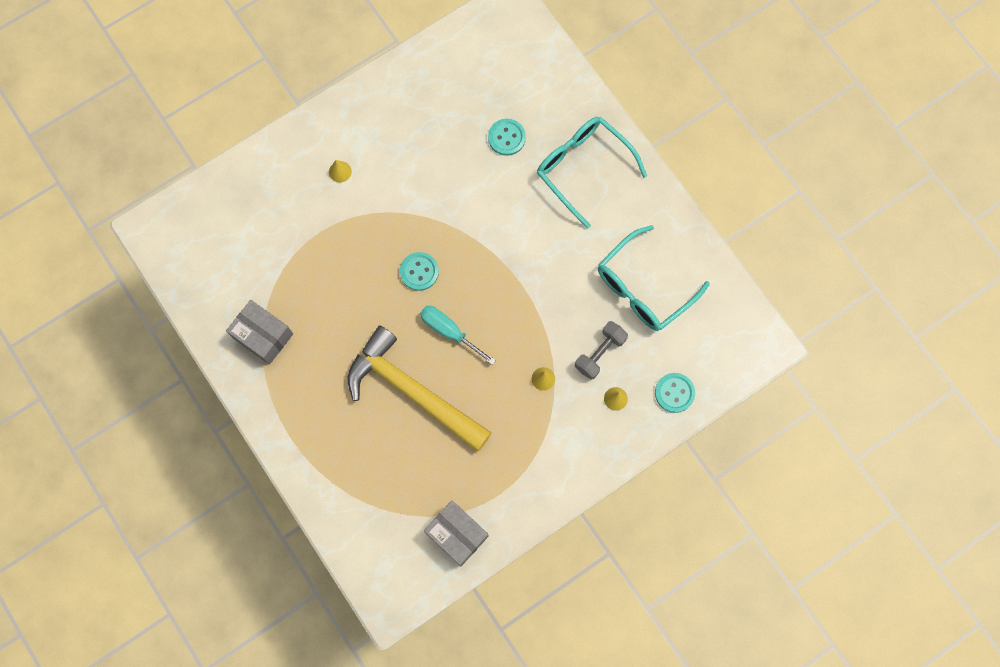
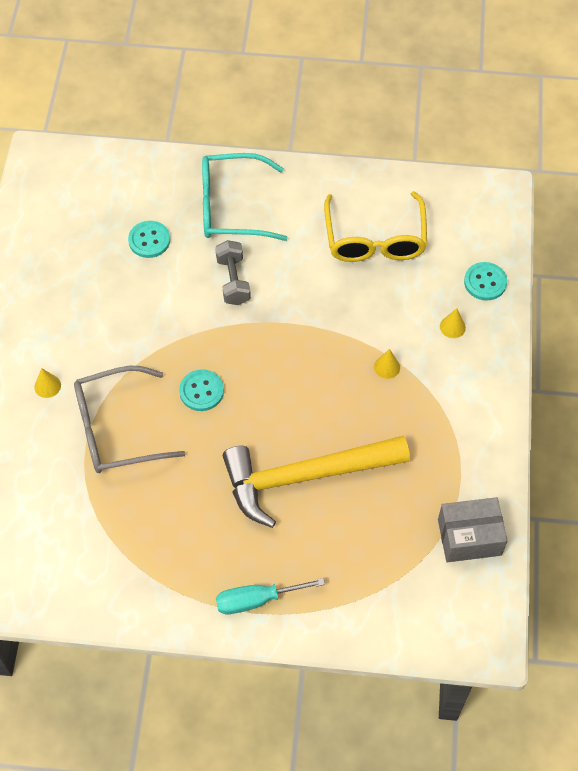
camera: 50 degrees left, 15 degrees down
(263, 336) = (136, 564): grey box -> none
(346, 242) = (116, 429): none -> grey glasses
(449, 331) = (278, 407): turquoise screwdriver -> turquoise screwdriver (256, 600)
(600, 353) = (402, 310): grey dumbbell -> grey dumbbell (233, 281)
(643, 287) = (375, 239): turquoise glasses -> yellow glasses

